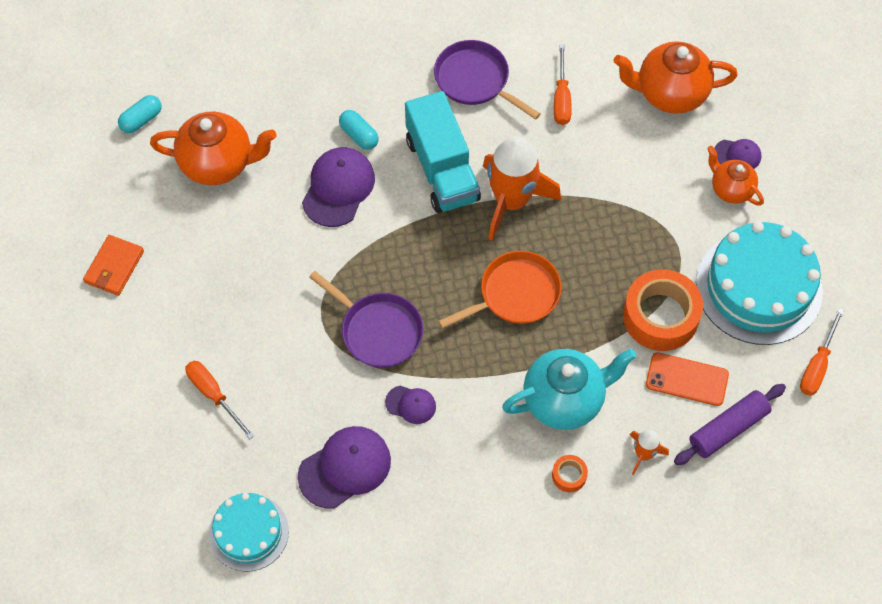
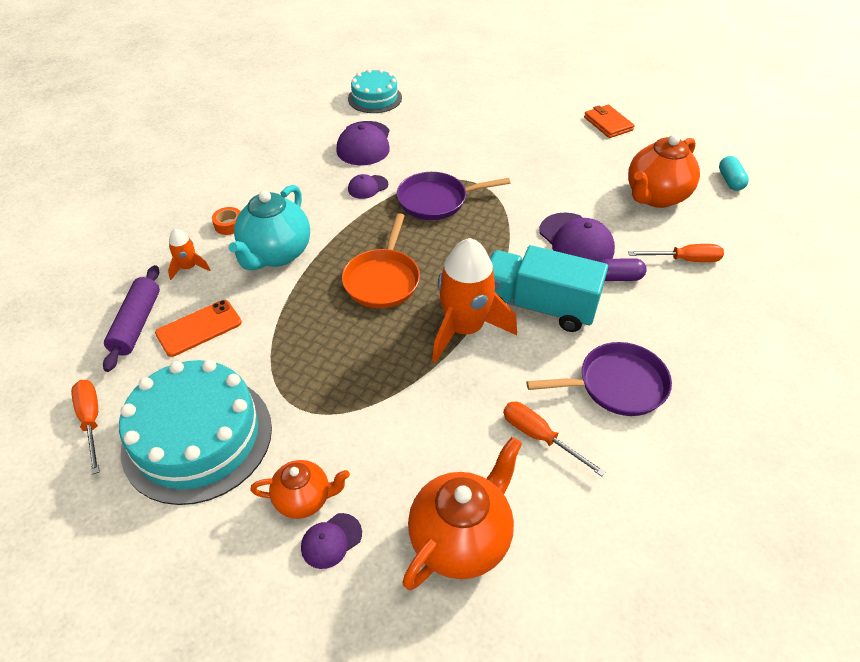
camera: 130 degrees right, 15 degrees down
(213, 395) = (473, 121): orange screwdriver -> orange screwdriver (685, 260)
(359, 135) = (618, 277): turquoise capsule -> purple capsule
(660, 316) = (262, 350): orange tape -> none

